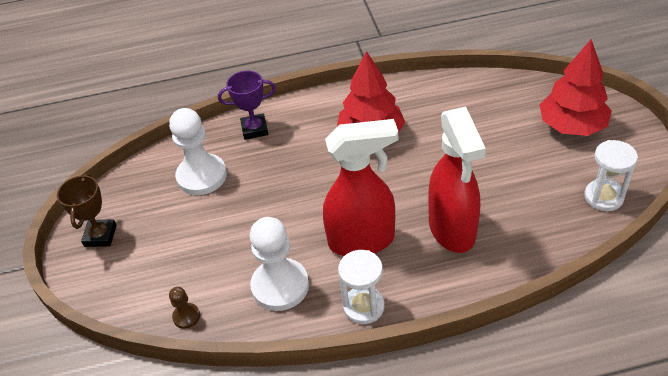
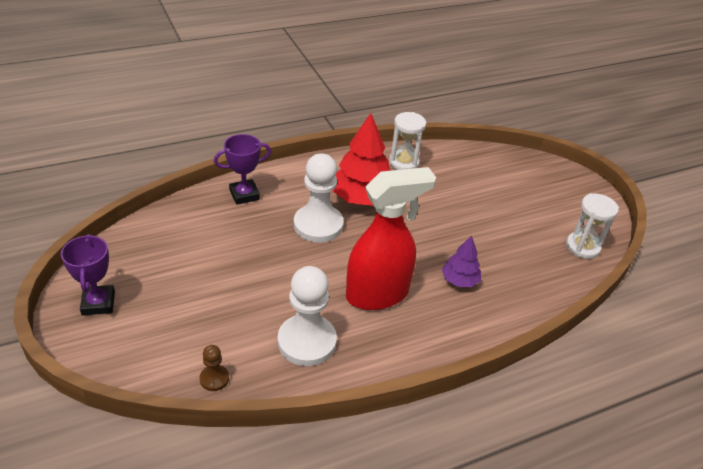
camera: 20 degrees left, 5 degrees down
(100, 236) = (98, 303): brown trophy -> purple trophy
(202, 176) = (199, 240): white pawn -> white pawn (318, 225)
(363, 306) = (395, 355): white hourglass -> white hourglass (404, 162)
(452, 230) = (459, 280): red spray bottle -> purple tree
(572, 126) = (539, 188): red tree -> none

